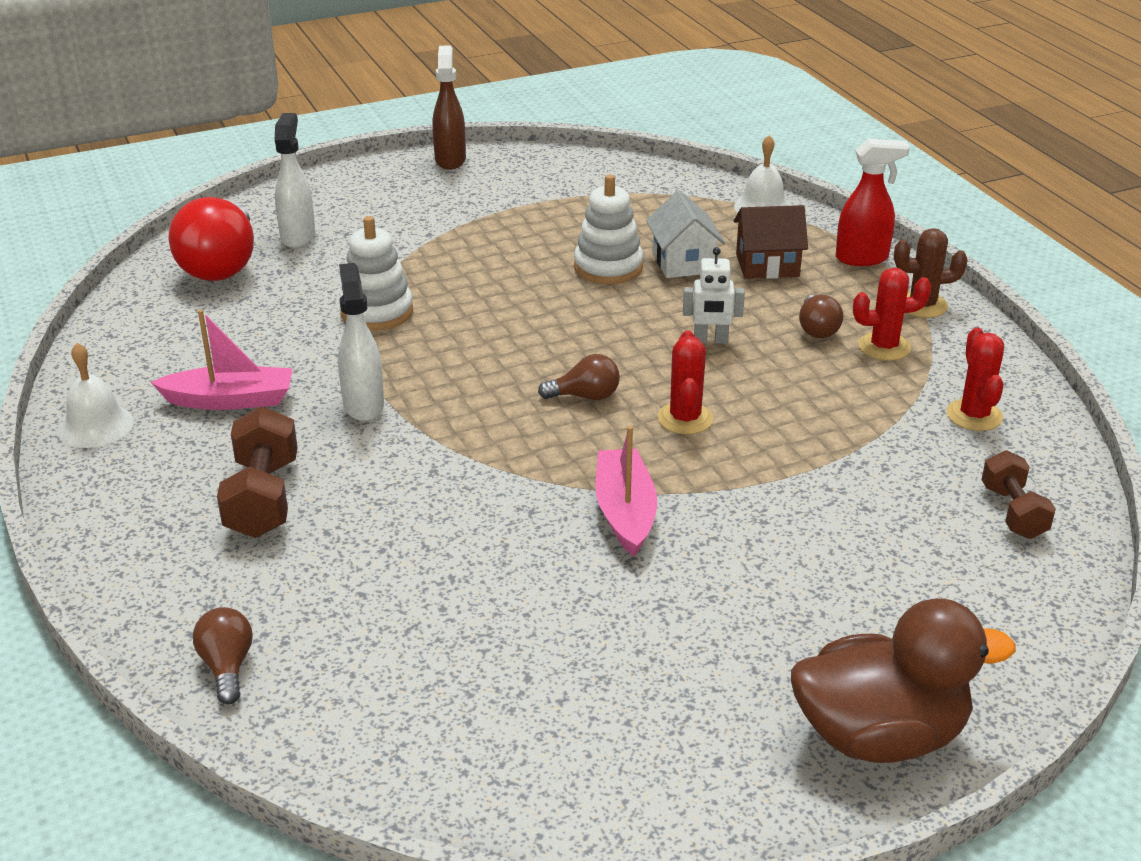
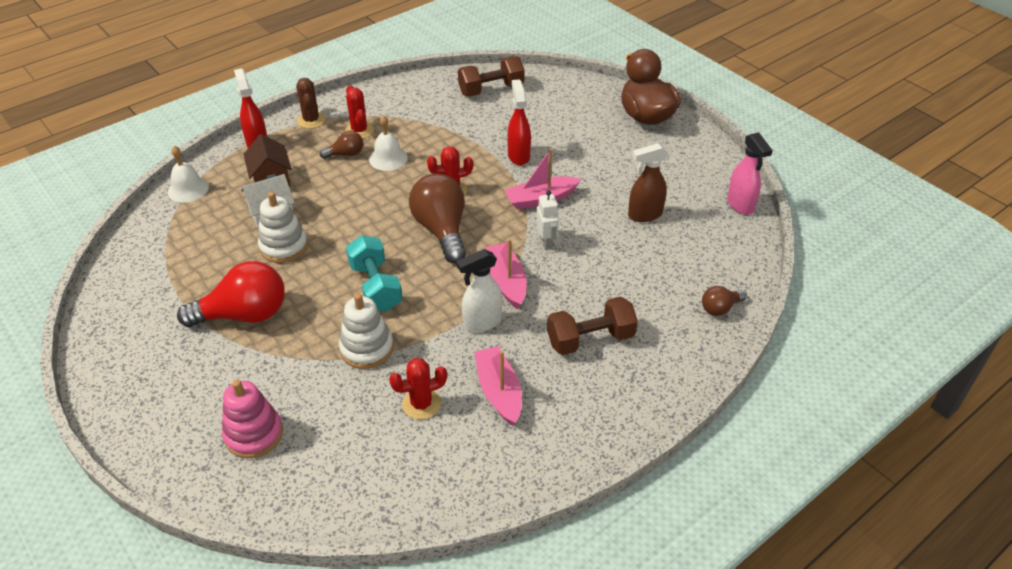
camera: 105 degrees left, 10 degrees up
(96, 426) = (554, 455): white bell -> white bell (388, 158)
(221, 266) = (312, 470): red light bulb -> red light bulb (244, 315)
(298, 236) = (254, 434): white spray bottle -> pink stacking toy
(434, 440) = (506, 281): none -> pink boat
(450, 160) = (99, 373): brown spray bottle -> brown spray bottle (644, 215)
(488, 328) = (375, 287): none -> turquoise dumbbell
(492, 802) = (740, 205): none -> pink spray bottle
(585, 396) = (442, 230): brown light bulb -> brown light bulb, size x2.02
(710, 340) = (367, 191): white robot -> white robot (546, 242)
(767, 509) = (518, 156): none -> red spray bottle
(974, 415) = (417, 101): red cactus -> red cactus (421, 404)
(1013, 512) = (491, 89): brown dumbbell -> brown dumbbell, size x1.50

